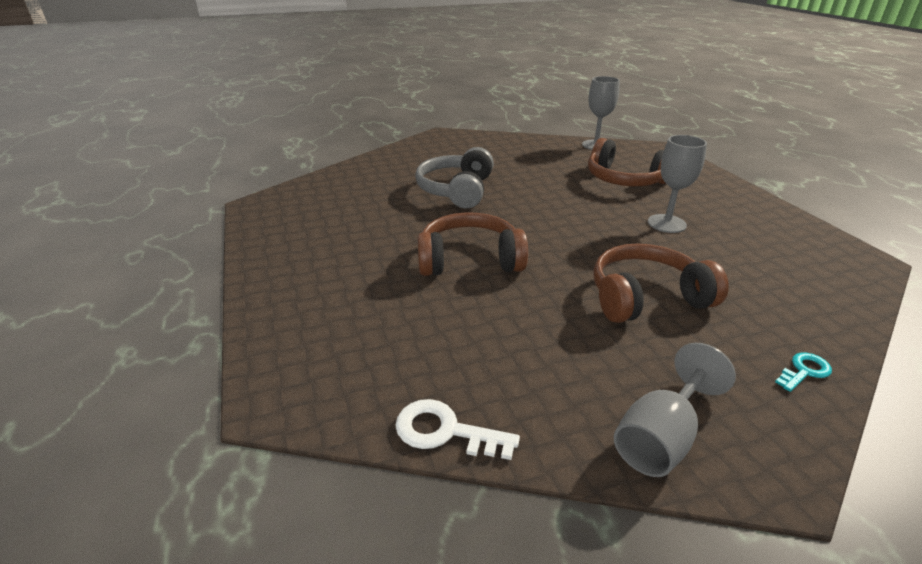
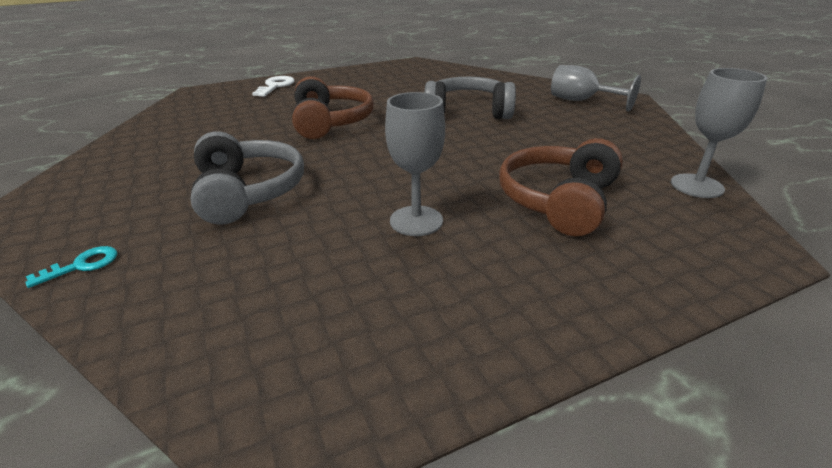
camera: 85 degrees right, 0 degrees up
(445, 431) = (143, 125): white key -> white key (275, 86)
(646, 298) = (247, 192): brown headphones -> grey headphones
(660, 438) = (78, 183): grey goblet -> grey goblet (581, 101)
(804, 371) = (82, 265): turquoise key -> turquoise key turned 90 degrees counterclockwise

